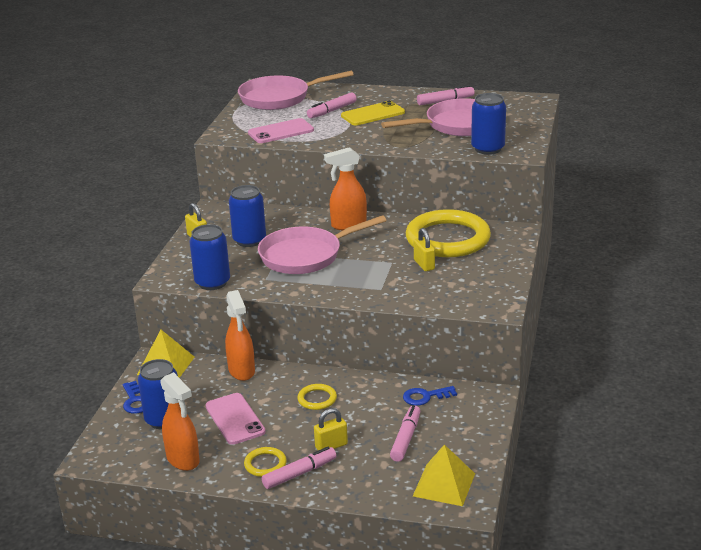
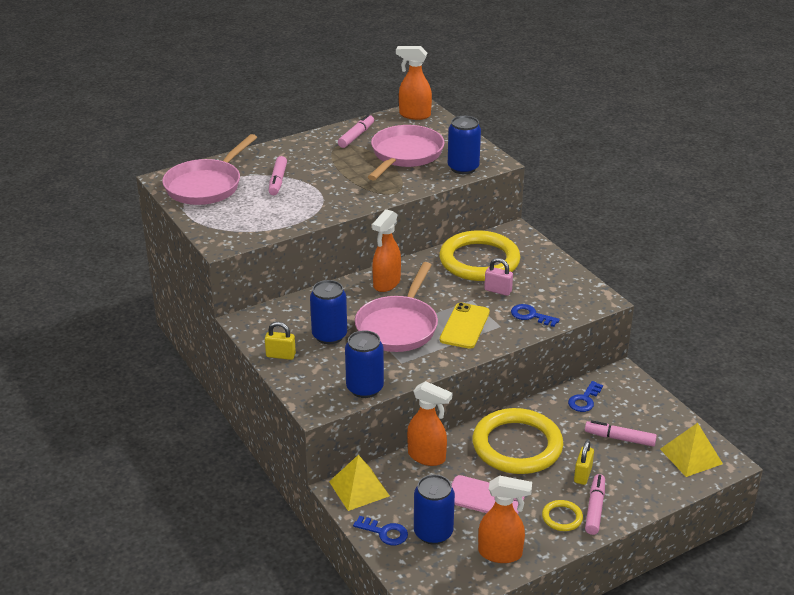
camera: 45 degrees left, 5 degrees up
(281, 132) = (269, 218): pink phone -> none
(317, 399) = (517, 446): yellow ring -> yellow ring, size x2.38
(373, 114) = (319, 171): yellow phone -> yellow phone (464, 326)
(406, 438) = (619, 438): pink marker -> pink marker turned 45 degrees counterclockwise
(418, 293) = (530, 315): none -> blue key
(424, 265) = (498, 290): yellow padlock -> pink padlock
(520, 101) = (414, 115): none -> orange spray bottle

